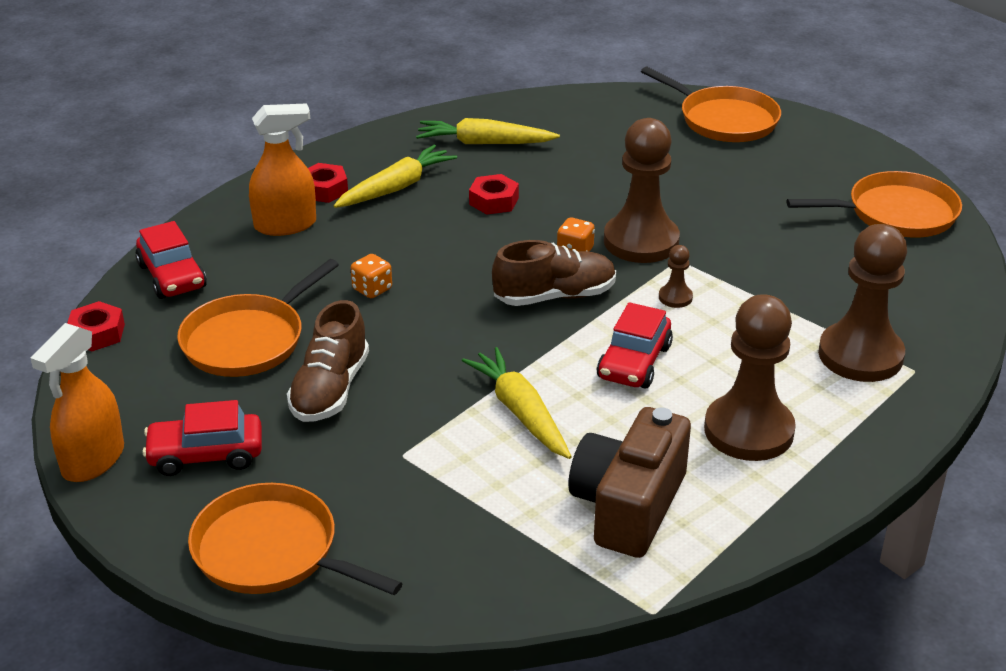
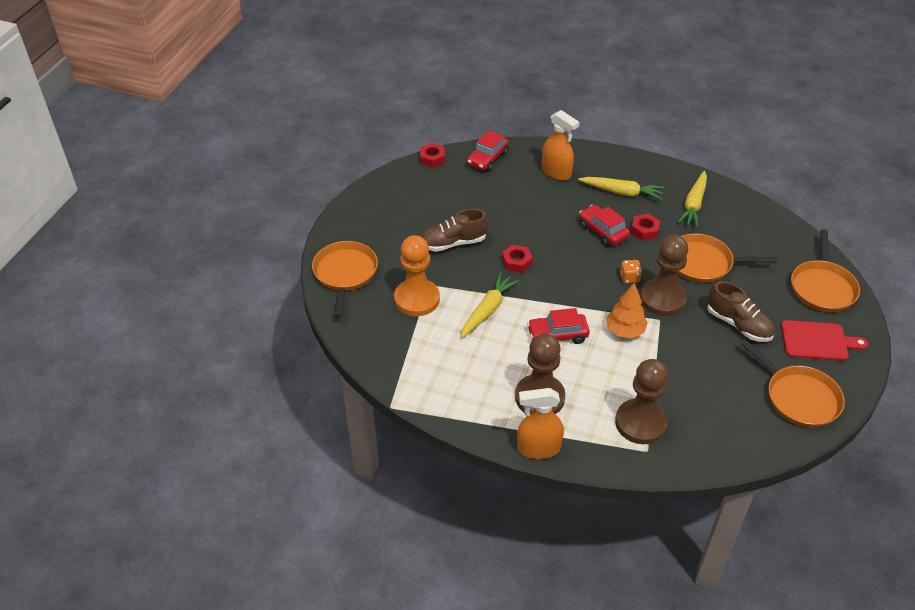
camera: 60 degrees right, 10 degrees up
(93, 460) = (358, 199): orange spray bottle -> orange spray bottle (538, 448)
(206, 455) = (385, 227): red car -> red car (603, 231)
(247, 340) = (464, 202): orange pan -> orange pan (703, 263)
(324, 189) = (596, 170): red nut -> red nut (516, 262)
(372, 289) = (534, 222): orange dice -> none
(423, 483) = (417, 299): none -> orange pawn
(484, 143) = (693, 204): yellow carrot -> yellow carrot turned 135 degrees counterclockwise
(554, 296) = (585, 286): brown shoe -> brown shoe (738, 324)
(628, 506) = (452, 373): brown camera -> none
(675, 297) = (625, 331): brown pawn -> orange tree
(811, 161) = (817, 341): none -> red cutting board

